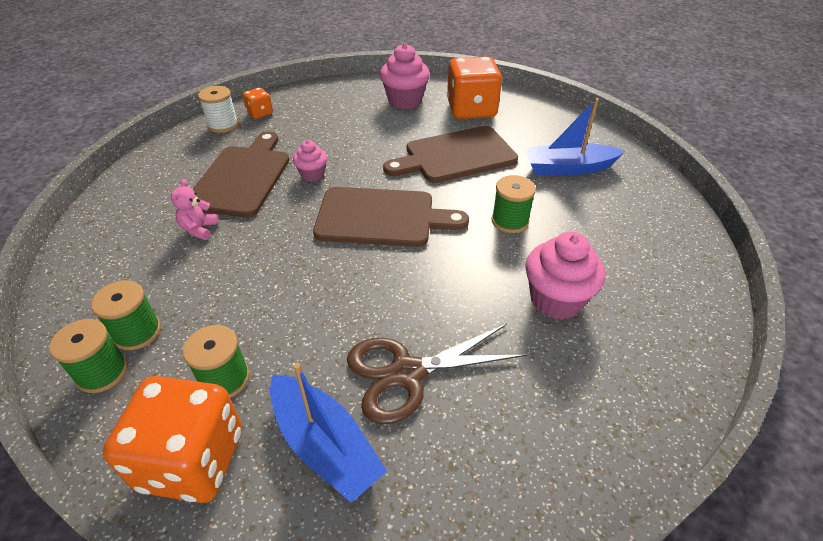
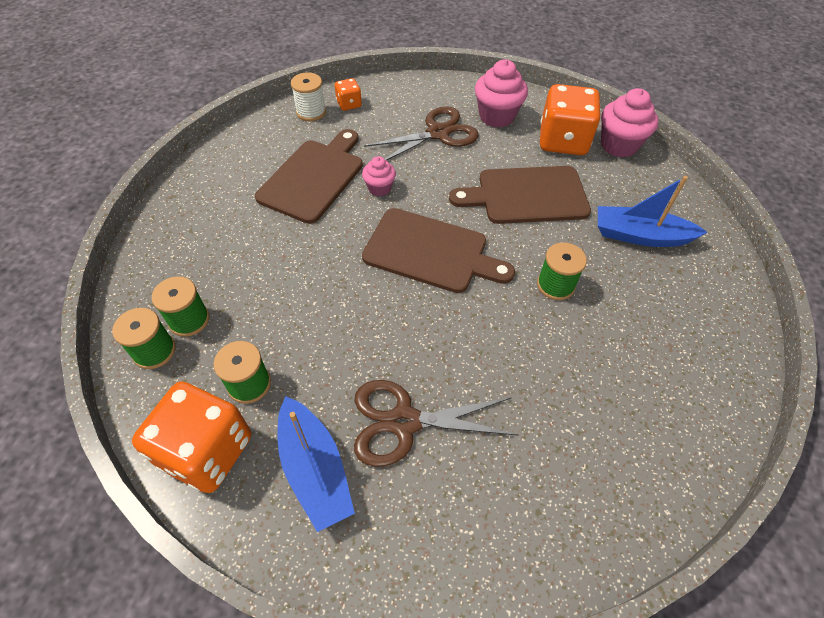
camera: 15 degrees right, 10 degrees up
(199, 229) = (263, 226): pink teddy bear -> none
(355, 122) = (438, 133): none -> brown scissors
(556, 300) = (569, 384): pink cupcake -> pink cupcake (618, 145)

